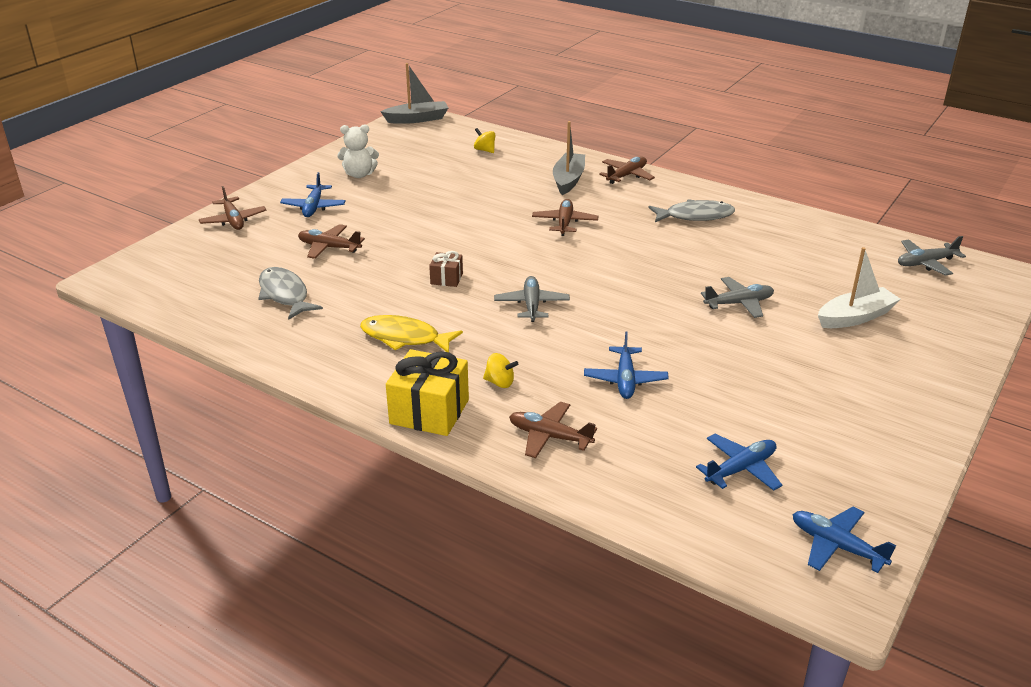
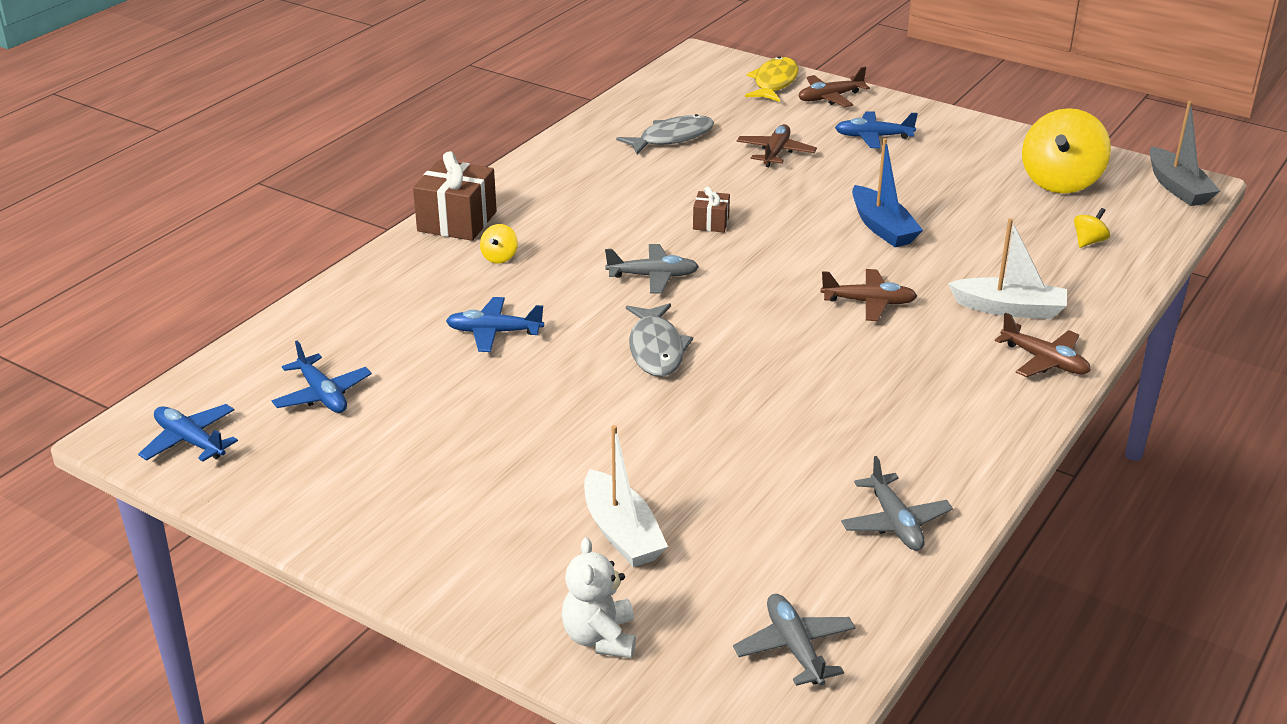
camera: 90 degrees right, 0 degrees up
(359, 174) = (972, 158): white teddy bear -> white teddy bear (600, 638)
(402, 150) = (1060, 182): none -> yellow spinning top
(405, 338) = (587, 204): yellow fish -> yellow fish (774, 82)
(429, 411) = (457, 221): yellow gift -> brown gift
(460, 212) = (882, 228): none -> blue boat
(549, 436) = (404, 284): brown plane -> none
(568, 180) = (1009, 309): grey boat -> white boat
(695, 216) = (917, 416): grey fish -> grey fish (656, 349)
(739, 303) = (658, 430): grey plane -> grey plane (895, 523)
(836, 546) = (190, 441): blue plane -> blue plane turned 90 degrees counterclockwise

